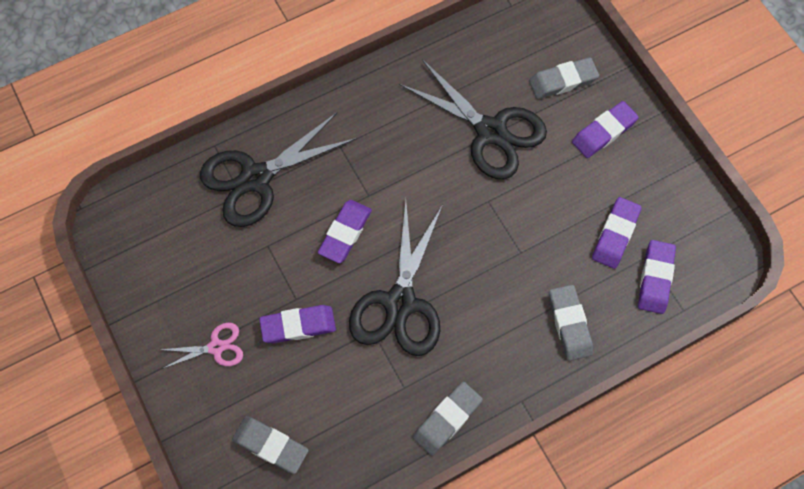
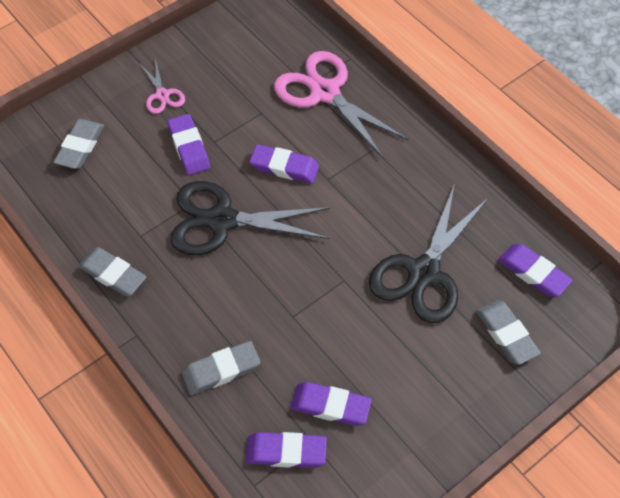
camera: 80 degrees right, 10 degrees down
(255, 178) = (325, 92): black scissors -> pink scissors
(604, 132) = (453, 383): purple eraser -> purple eraser (533, 273)

